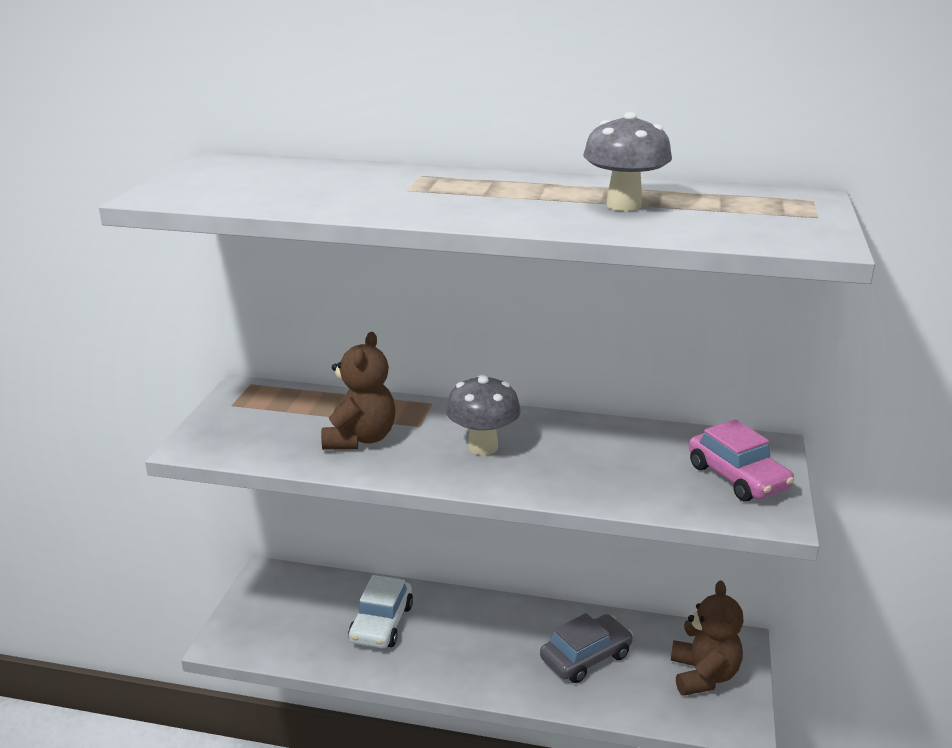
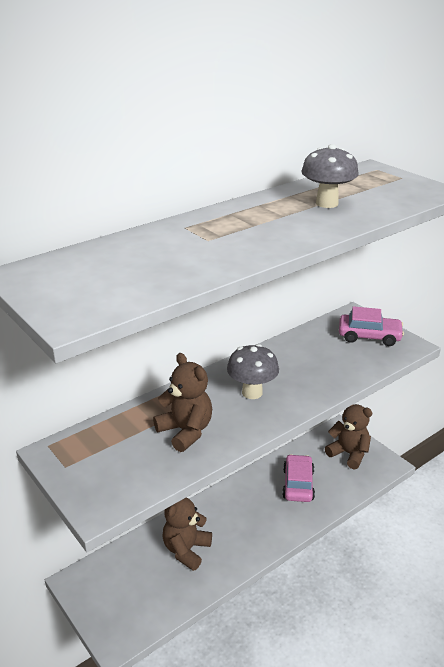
camera: 50 degrees left, 5 degrees up
(381, 623) = (186, 550): white car -> brown teddy bear
(585, 657) = (298, 484): grey car -> pink car

